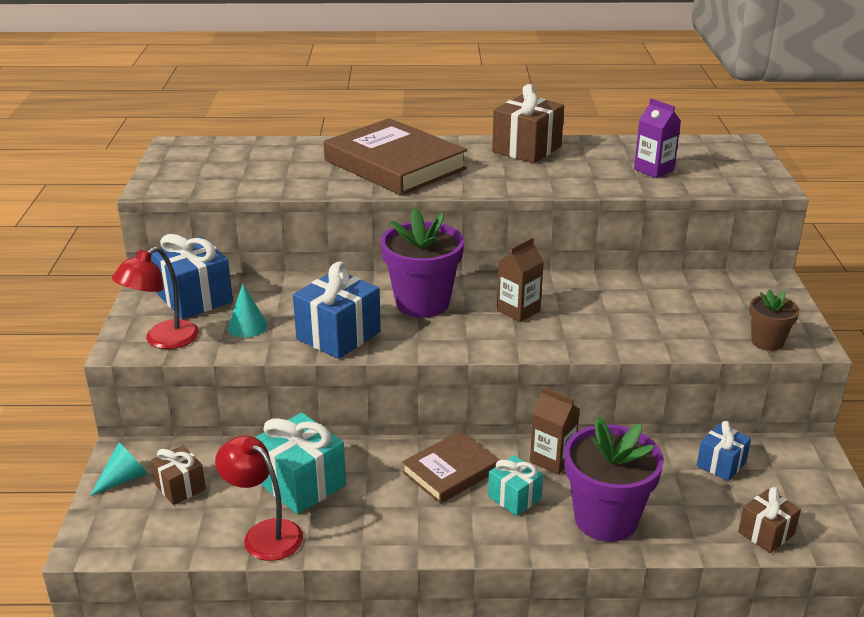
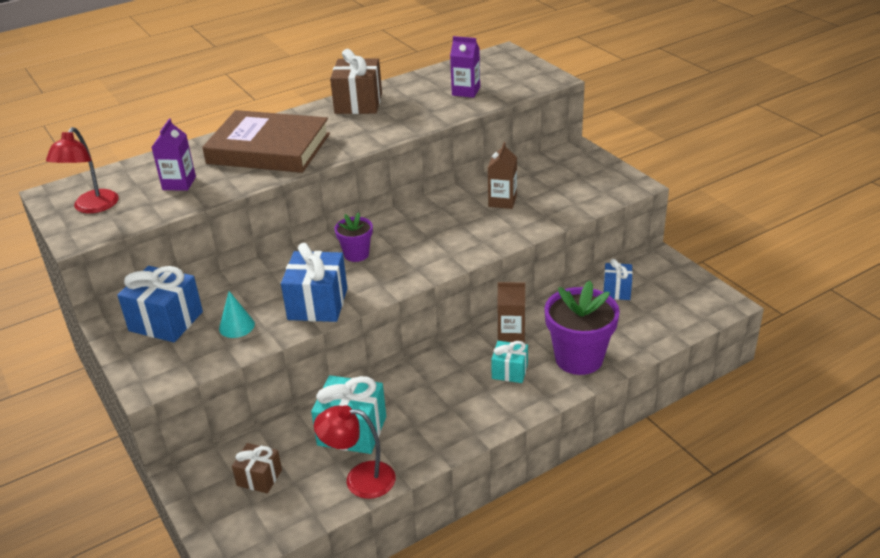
camera: 30 degrees left, 5 degrees up
(124, 479) = (205, 493): turquoise cone -> none
(163, 340) = (176, 366): red lamp -> red lamp (92, 207)
(283, 170) = (179, 183): none -> purple carton
(422, 303) = (356, 254): purple flower pot -> purple flower pot, size x0.54
(450, 471) = (451, 373): brown book -> none
(518, 310) = (431, 233): brown carton -> brown carton (502, 201)
(766, 533) = (677, 323): brown gift -> none
(767, 342) = (610, 193): brown flower pot -> none

